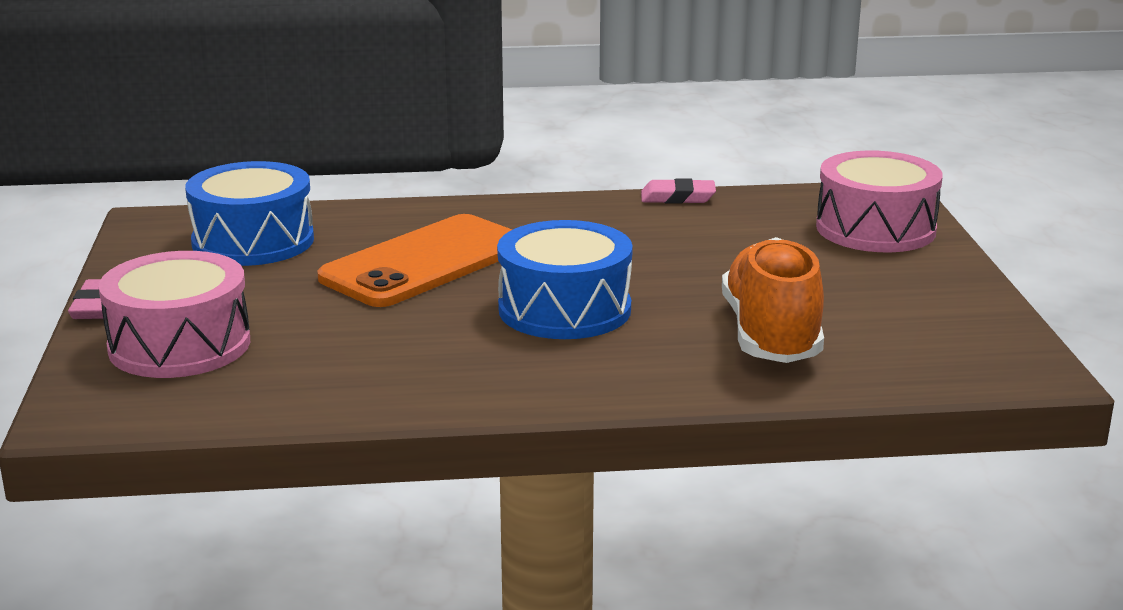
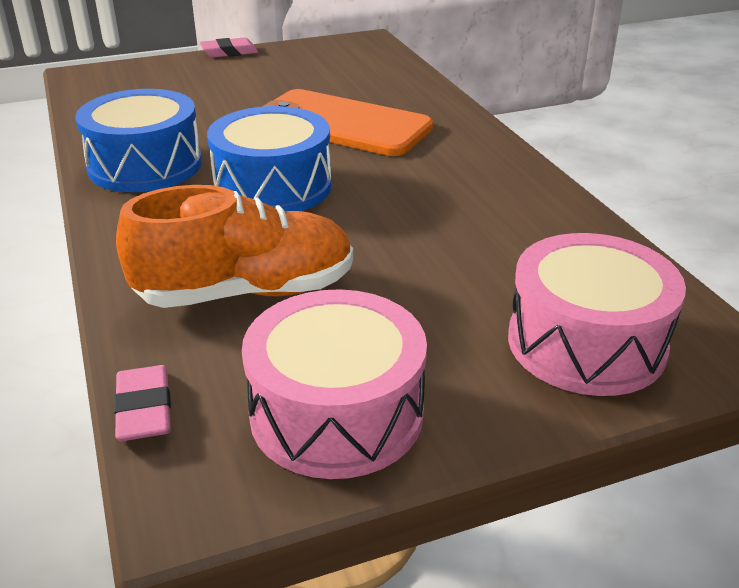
camera: 75 degrees right, 10 degrees up
(179, 345) = (178, 80): pink drum -> pink drum (336, 413)
(253, 241) = (350, 69): blue drum -> blue drum (145, 165)
(678, 197) = (574, 208): pink eraser -> pink eraser (144, 409)

